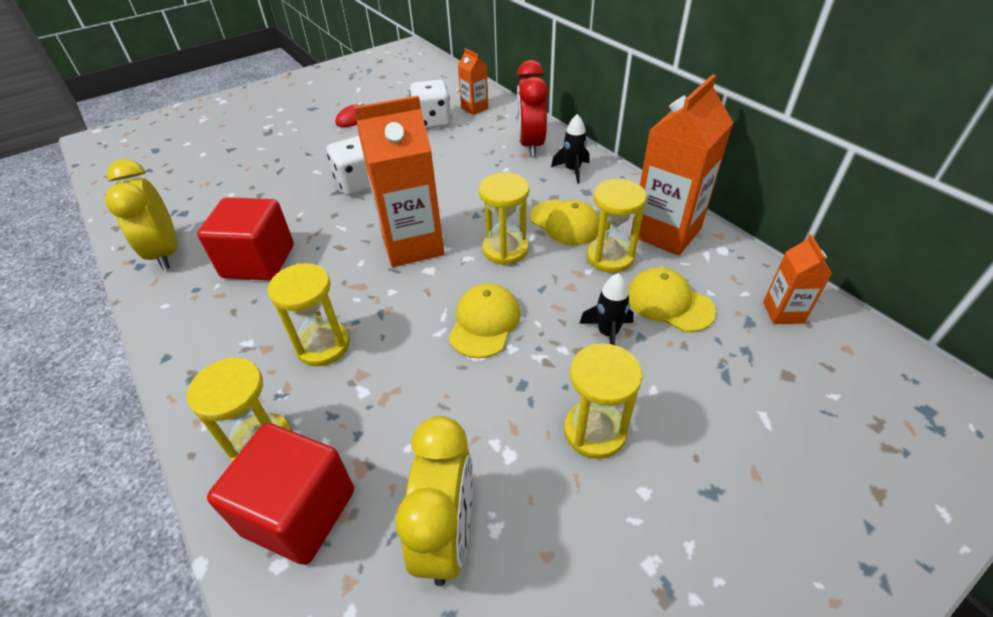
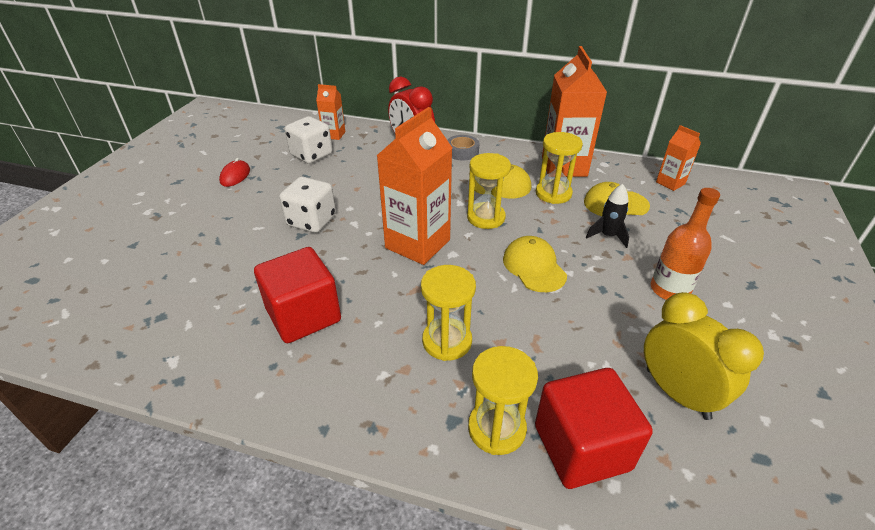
camera: 40 degrees left, 5 degrees down
(166, 253) = (194, 356): yellow clock -> none
(572, 170) = (462, 152): black rocket -> grey tape
(594, 431) = (669, 290): yellow hourglass -> orange bottle

